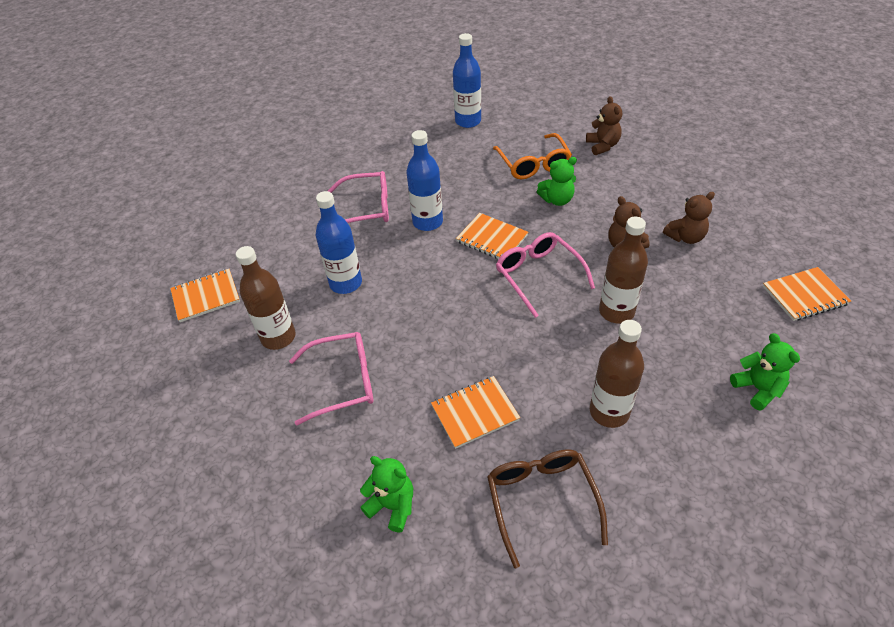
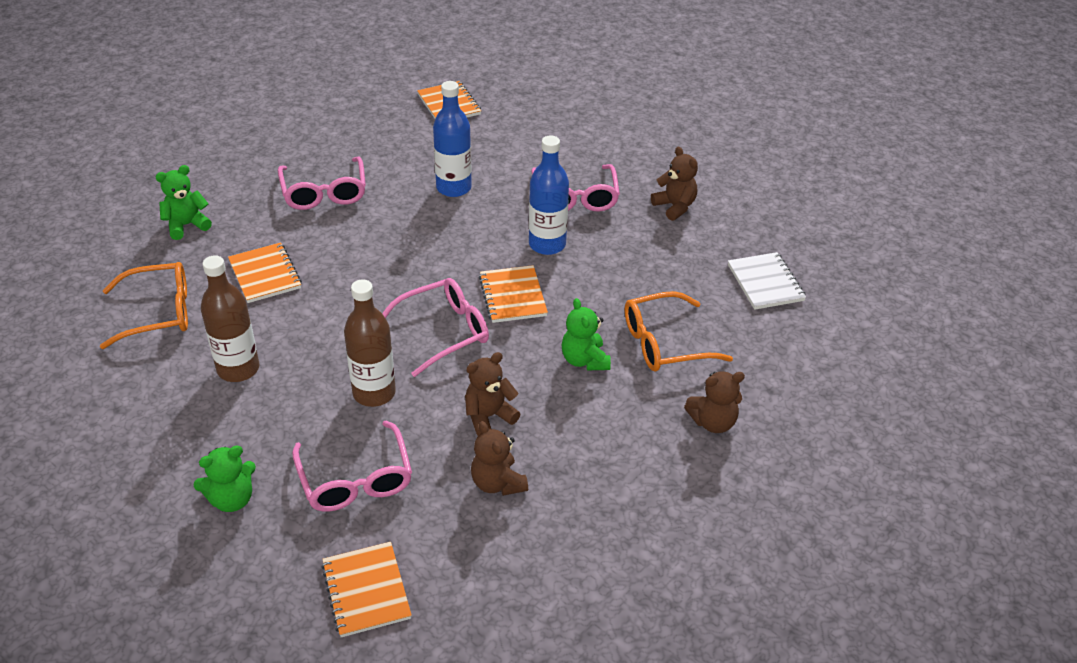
camera: 85 degrees right, 5 degrees down
(278, 337) = (388, 151): brown bottle -> none
(382, 158) = (674, 207): none -> brown teddy bear
(392, 506) = (186, 225): green teddy bear -> green teddy bear turned 150 degrees counterclockwise
(468, 121) = (765, 283): blue bottle -> white notebook
(492, 239) = (512, 296): orange notebook -> orange notebook turned 45 degrees counterclockwise
(542, 501) = (158, 313): brown glasses -> orange glasses
(708, 313) = (355, 479): none -> pink glasses

